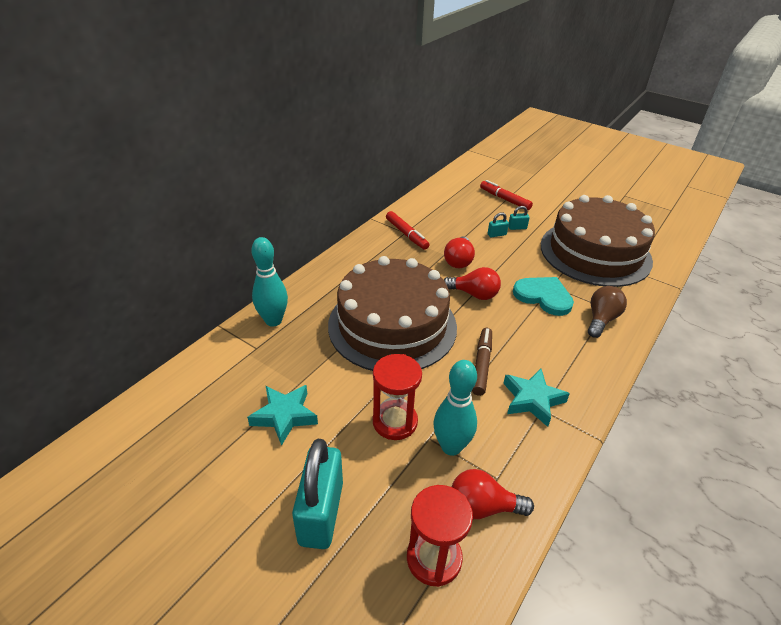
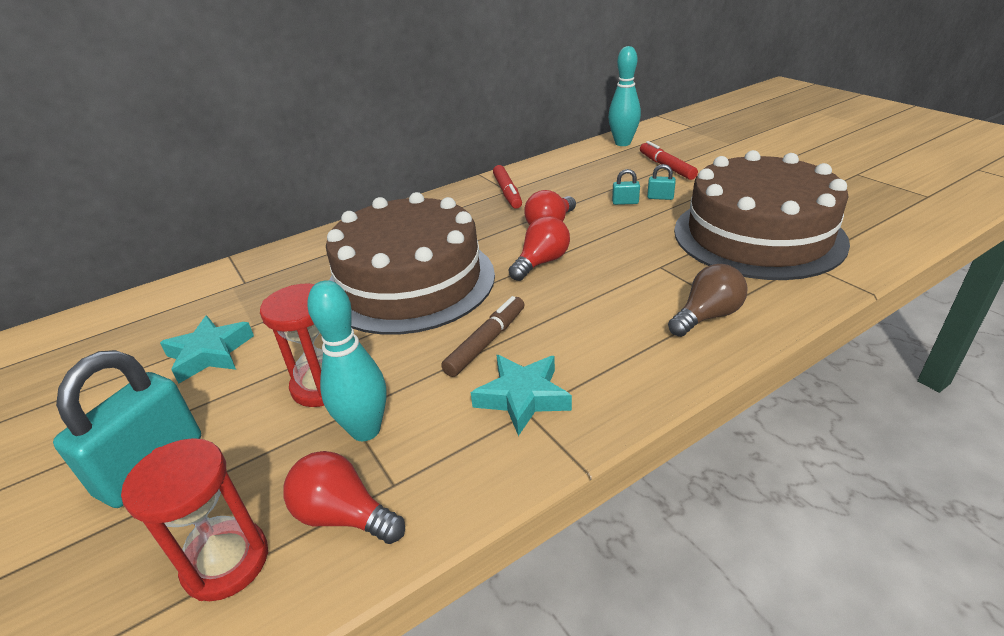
camera: 25 degrees right, 5 degrees down
(273, 321) = (285, 259): turquoise bowling pin -> turquoise bowling pin (623, 143)
(474, 294) = (541, 262): red light bulb -> red light bulb turned 90 degrees counterclockwise
(543, 296) = (638, 277): turquoise heart -> none

